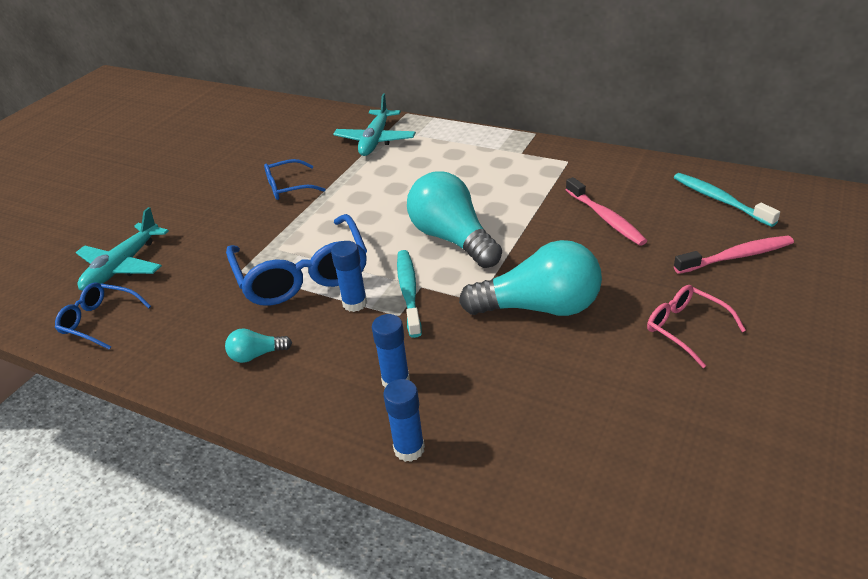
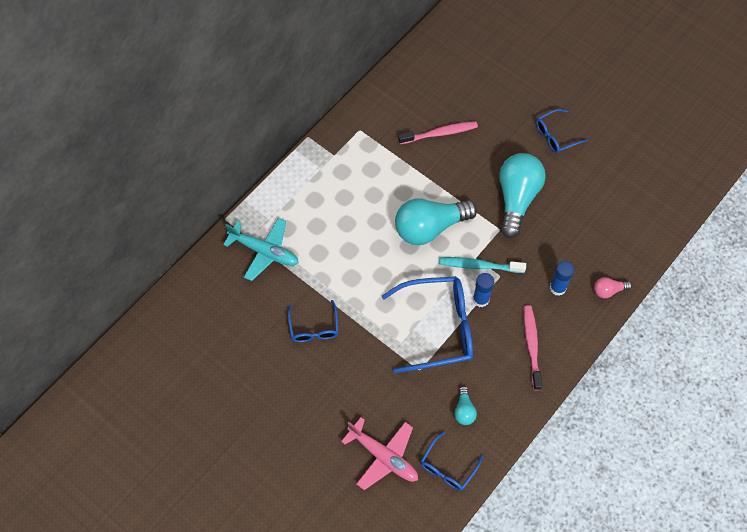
camera: 80 degrees left, 25 degrees up
(123, 266) = (383, 456): turquoise plane -> pink plane
(257, 355) = (514, 363): turquoise light bulb -> turquoise light bulb (464, 410)
(409, 449) = (608, 290): blue glue stick -> pink light bulb
(685, 328) = (556, 136): pink glasses -> blue glasses
(720, 200) = (444, 66): turquoise toothbrush -> none
(736, 256) = (503, 85): pink toothbrush -> pink toothbrush (532, 346)

